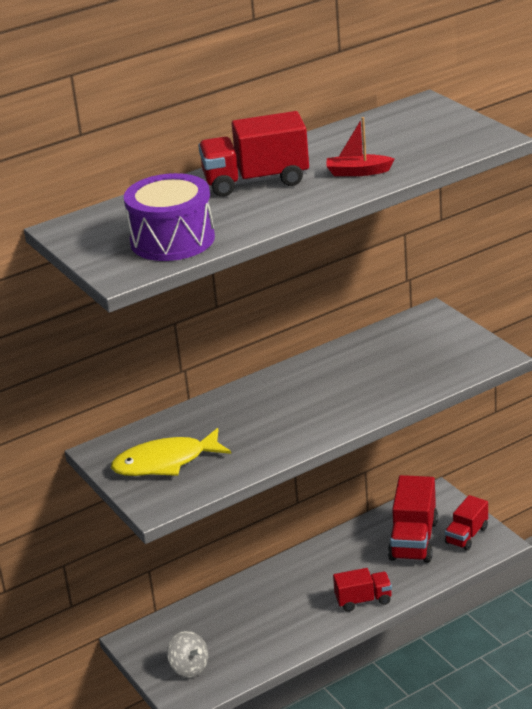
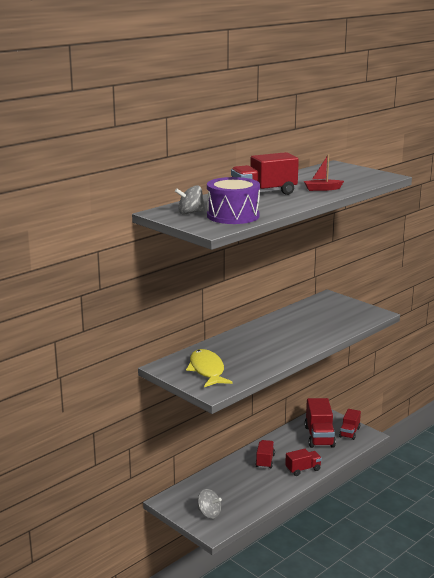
camera: 15 degrees left, 10 degrees down
(111, 230) = (190, 213): none -> grey spinning top
(165, 462) = (207, 370): yellow fish -> yellow fish turned 105 degrees clockwise
(309, 580) = (265, 461): none -> red truck

